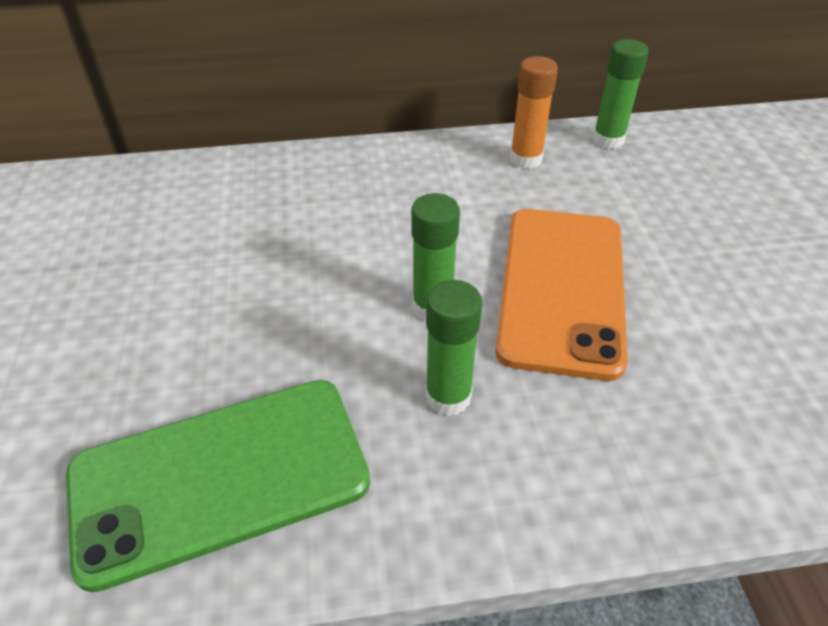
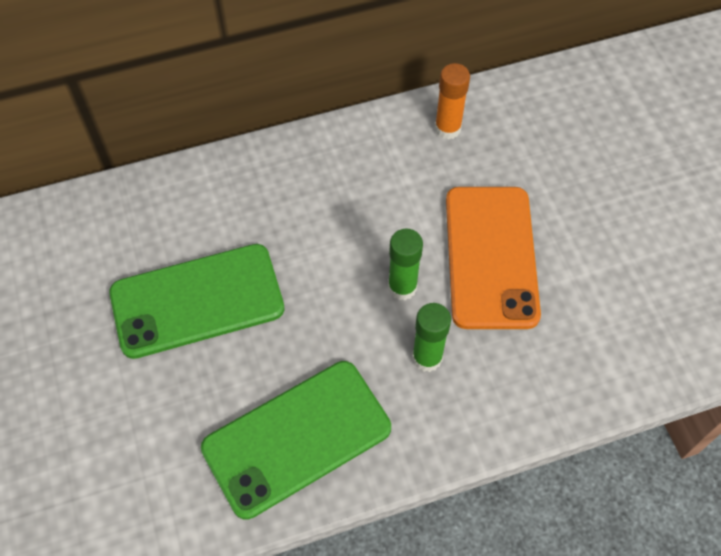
camera: 10 degrees left, 15 degrees up
(156, 287) = (197, 301): none -> green phone
(608, 140) = (511, 97): green glue stick -> none

